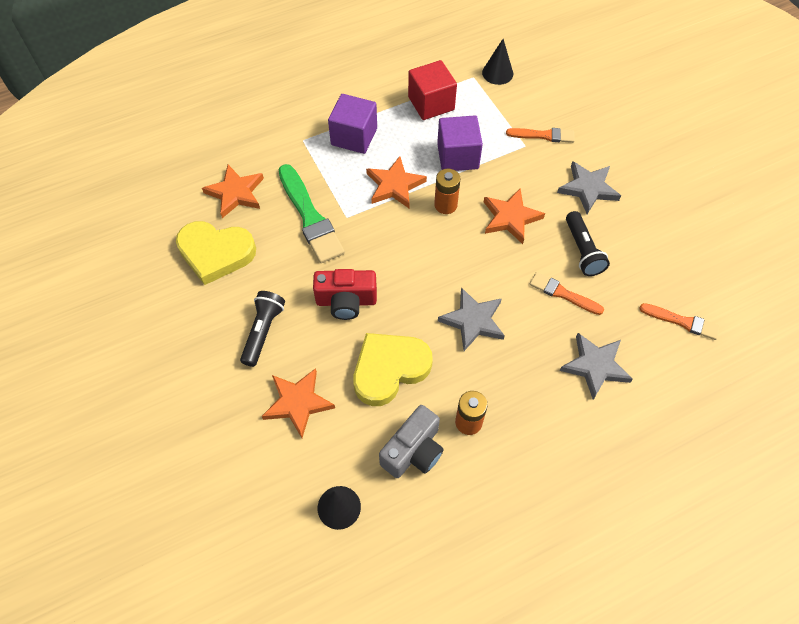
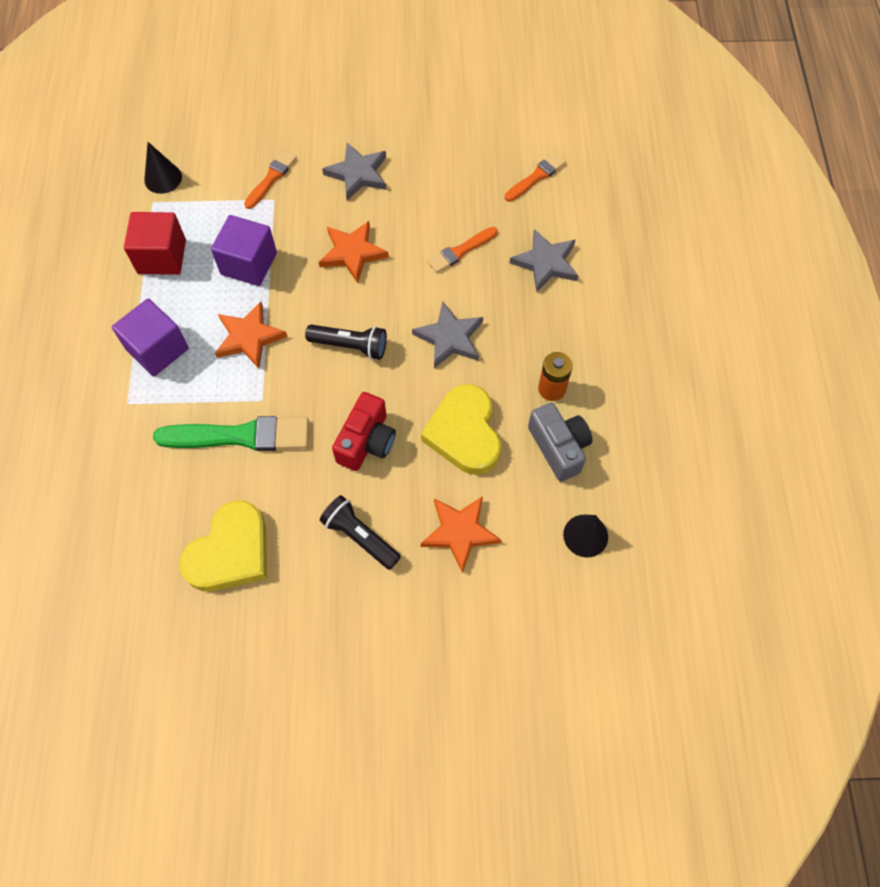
camera: 65 degrees left, 5 degrees up
(235, 193) = (158, 502): orange star -> none
(445, 205) = (303, 301): orange battery -> none
(582, 251) = (423, 213): black flashlight -> black flashlight (350, 346)

